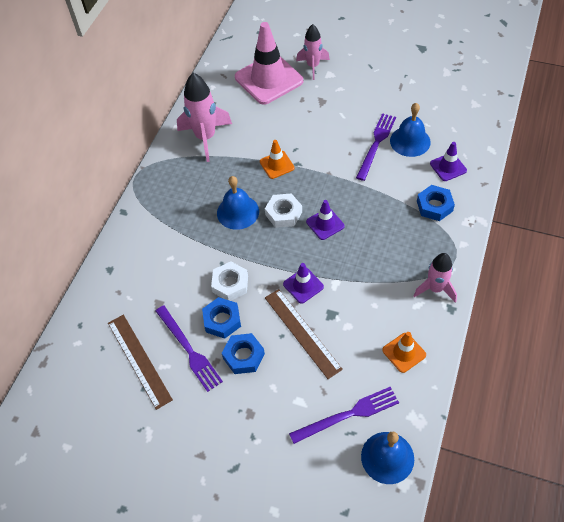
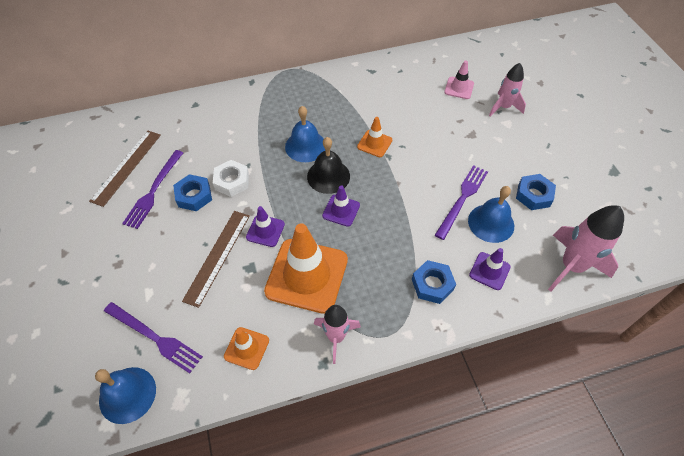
camera: 50 degrees right, 0 degrees up
(206, 138) = (361, 86): pink rocket -> pink rocket (571, 266)
(243, 356) = (169, 229): blue nut -> blue nut (533, 195)
(269, 79) = (459, 88): pink traffic cone -> pink traffic cone, size x0.48
(283, 213) = (328, 176): white nut -> black bell
(368, 279) = (307, 275): none -> orange traffic cone
(376, 144) = (462, 199): purple fork -> purple fork turned 45 degrees counterclockwise

